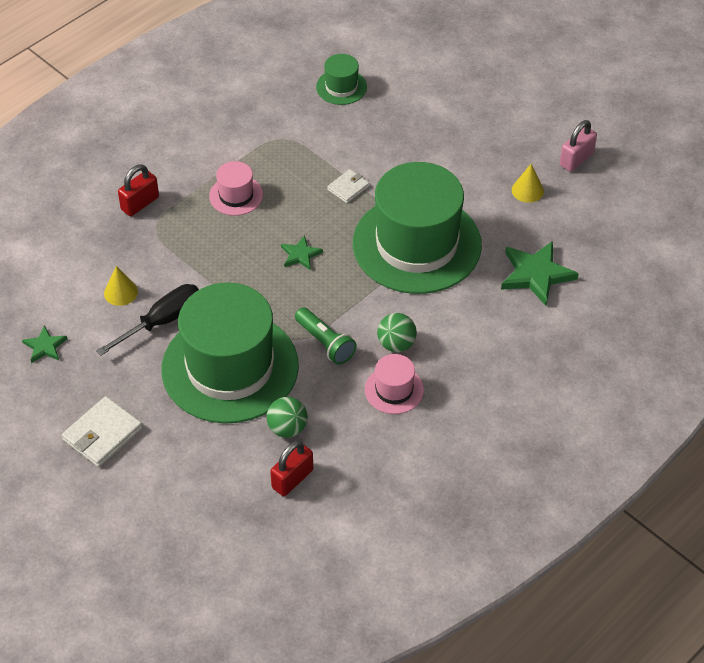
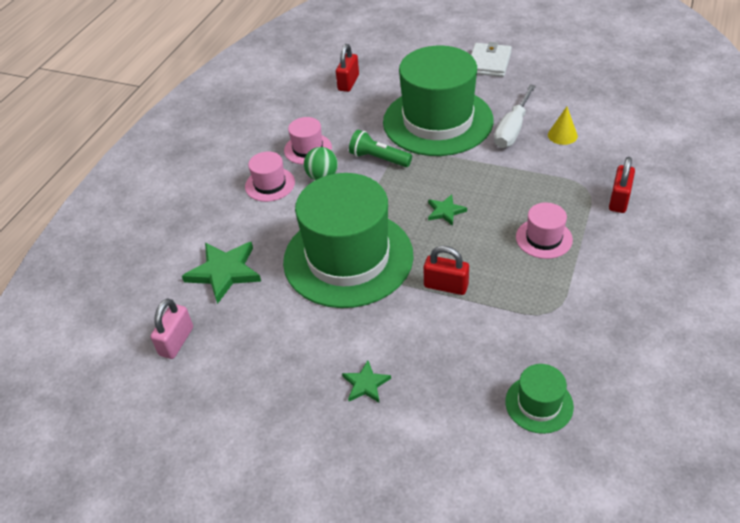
camera: 160 degrees right, 5 degrees down
(45, 346) = (578, 88): green star -> green star (365, 384)
(163, 321) = (512, 130): black screwdriver -> white screwdriver
(287, 428) = (370, 104): green ball -> none
(348, 188) = (446, 286): white wallet -> red padlock
(456, 358) = (270, 184): none -> pink hat
(527, 190) = (261, 355): yellow cone -> none
(576, 159) = (217, 417): pink padlock -> pink padlock (176, 341)

